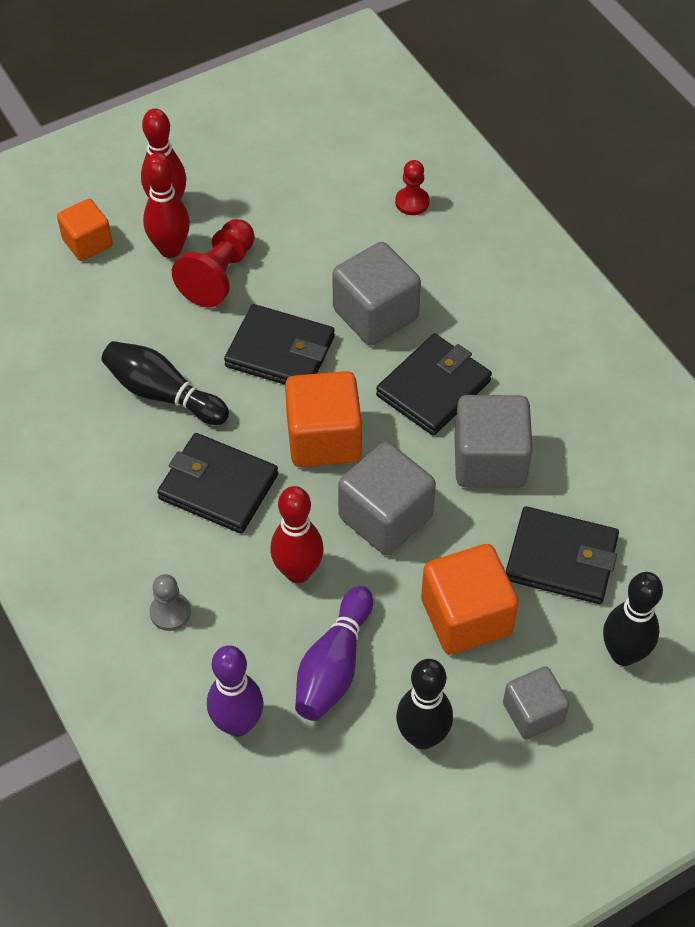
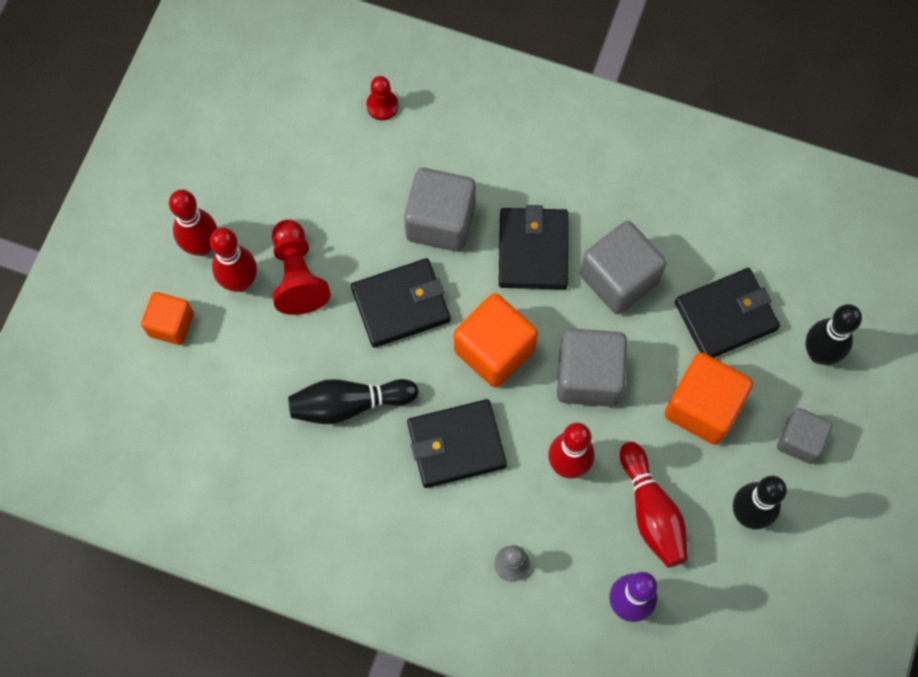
camera: 40 degrees left, 15 degrees up
(334, 666) = (651, 511): purple bowling pin -> red bowling pin

